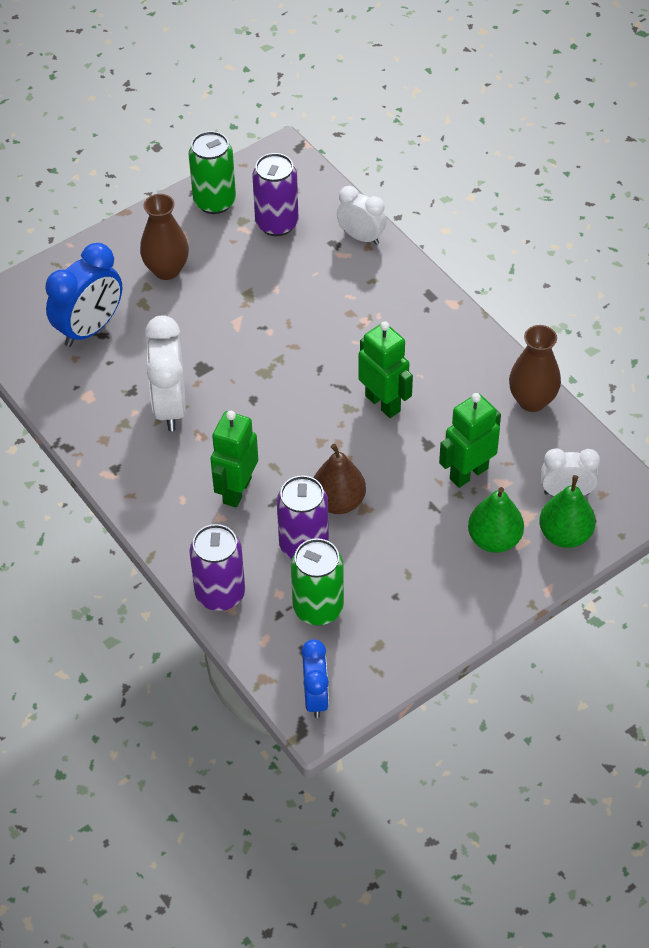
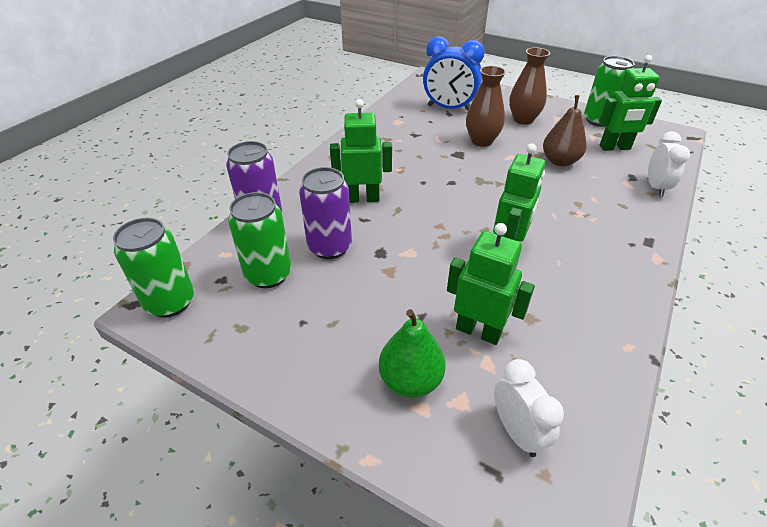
camera: 65 degrees right, 10 degrees down
(170, 406) = (415, 151): white clock -> none
(277, 224) = (615, 148): purple can -> green robot
(316, 697) = (170, 302): blue clock -> green can
(338, 501) = (386, 253): brown pear -> brown pear (560, 161)
(532, 400) = (611, 355): brown vase -> brown vase (481, 141)
(565, 535) = (458, 451): green pear -> none

